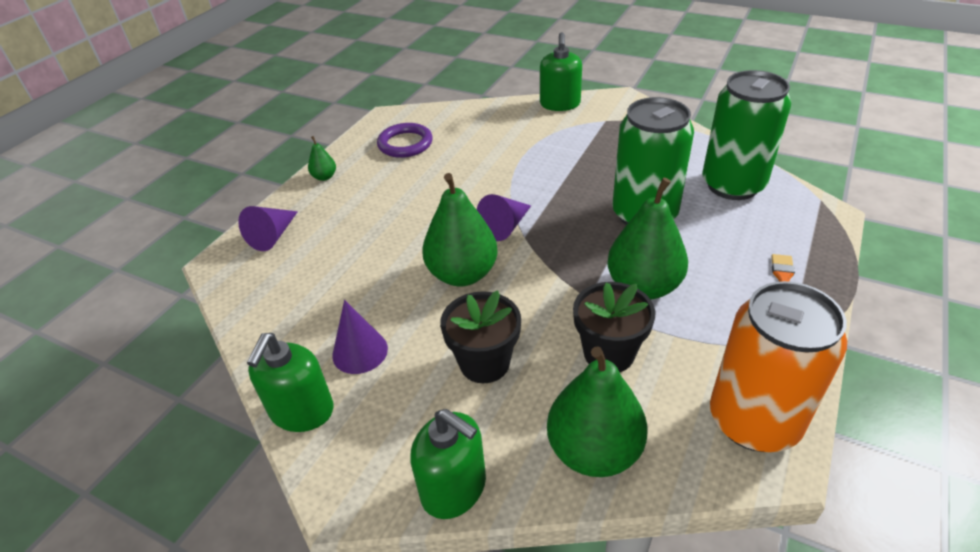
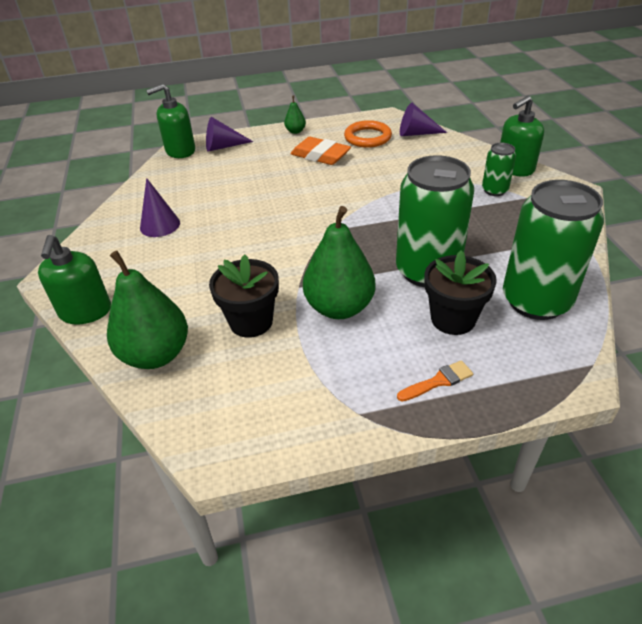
camera: 50 degrees right, 0 degrees up
(302, 411) = (100, 231): green soap dispenser -> green soap dispenser (180, 151)
(393, 183) = (320, 155): none -> orange eraser
(405, 144) = (367, 137): purple ring -> orange ring
(462, 274) = (264, 225): green pear -> none
(484, 363) = (192, 274): black flower pot -> black flower pot (453, 319)
(505, 226) = (332, 217): purple cone -> purple cone (416, 133)
(577, 128) = (494, 190): none -> green can
(753, 420) = (248, 424): orange can -> none

